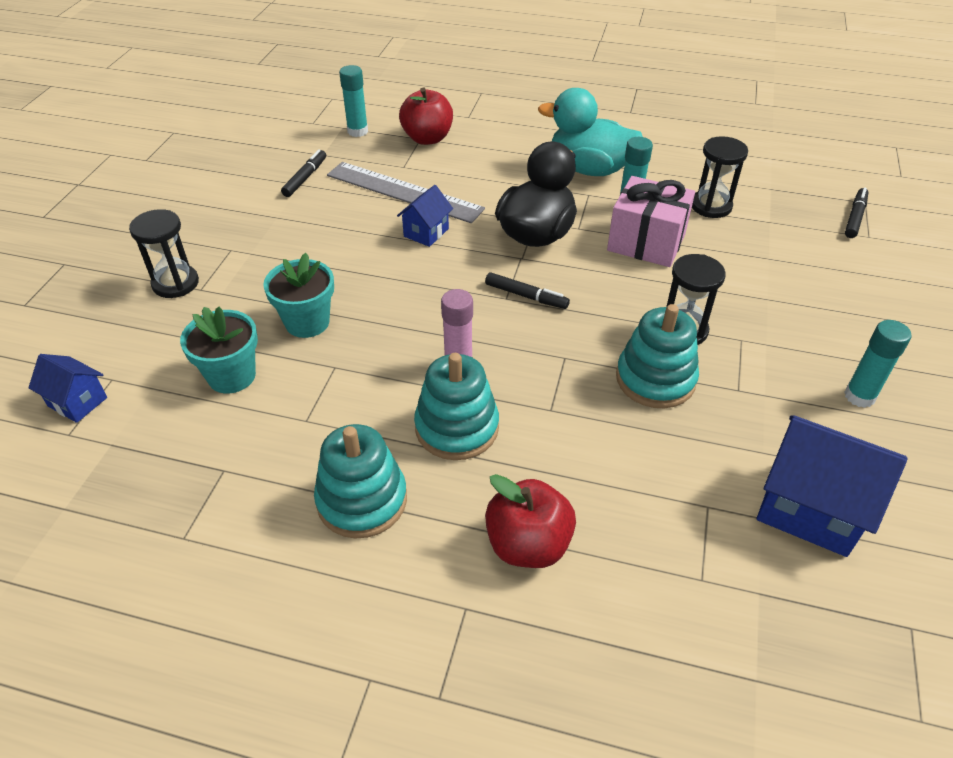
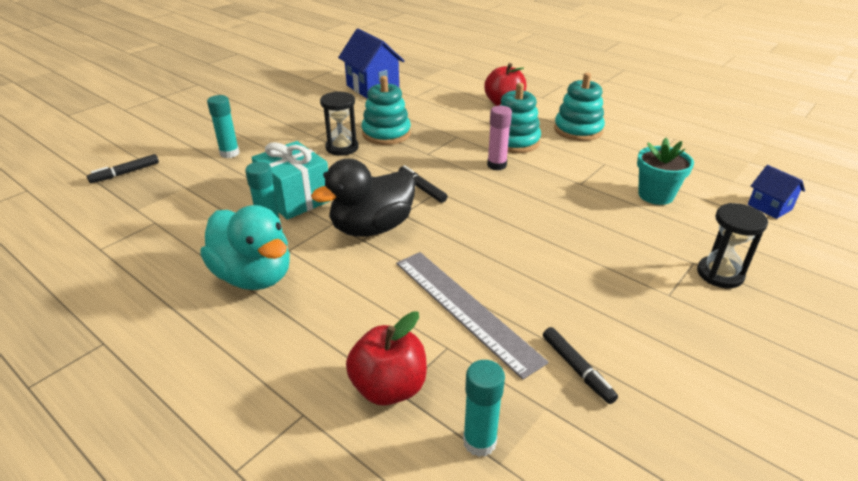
camera: 155 degrees left, 10 degrees down
(305, 178) = (577, 369): black marker -> black marker turned 75 degrees counterclockwise
(307, 322) = (596, 213): turquoise flower pot -> none
(426, 232) = (467, 256): blue house -> none
(646, 242) = (295, 198): pink gift -> turquoise gift
(711, 206) = (206, 209): black hourglass -> none
(859, 396) = (294, 106): turquoise glue stick -> turquoise glue stick (229, 153)

